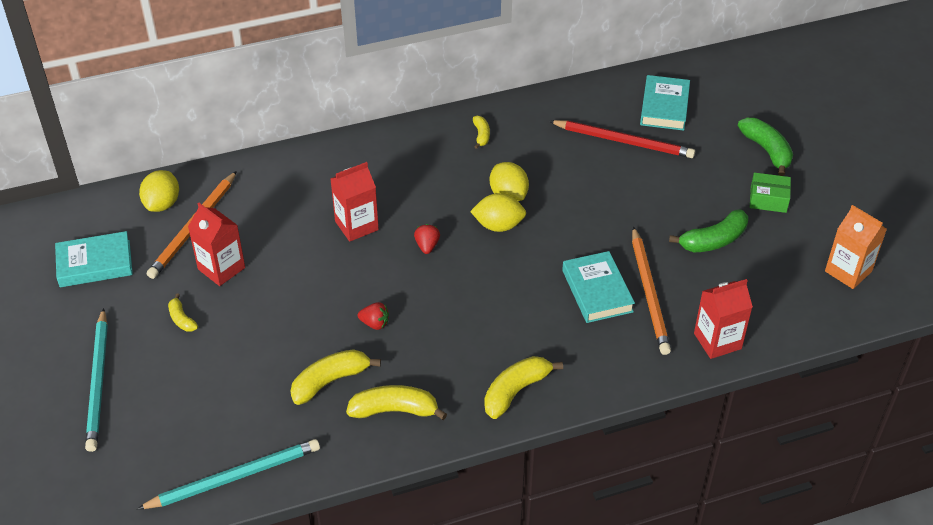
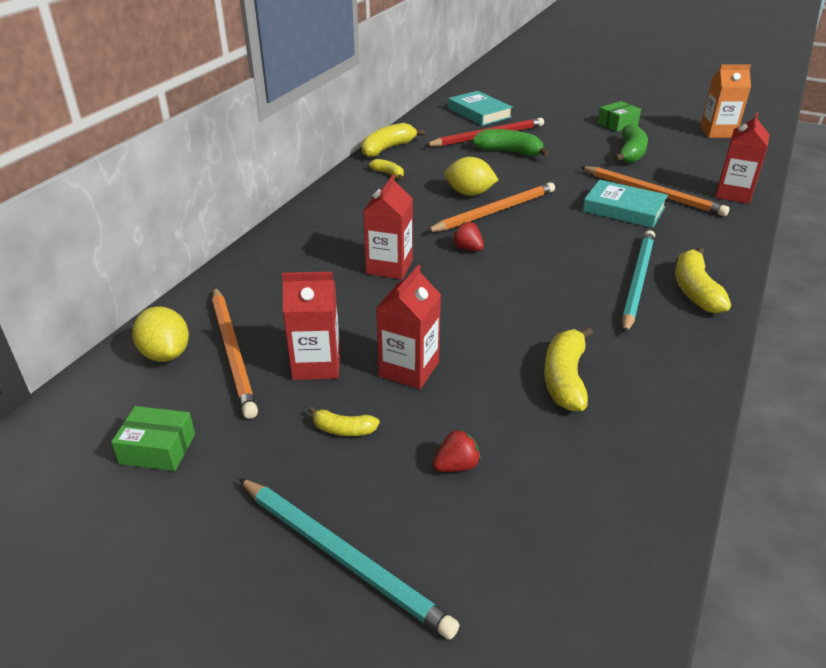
camera: 45 degrees left, 10 degrees down
(95, 263) = (158, 449): turquoise book -> green box
(234, 477) = (634, 521): turquoise pencil -> turquoise pencil (637, 281)
(261, 309) = (409, 369): none -> red carton
(375, 323) = (522, 316): red strawberry -> red strawberry (456, 466)
(394, 410) = (649, 361): yellow banana -> yellow banana (387, 149)
(498, 225) = (495, 211): yellow lemon -> orange pencil
(766, 150) = (572, 106): green banana -> green banana (509, 152)

